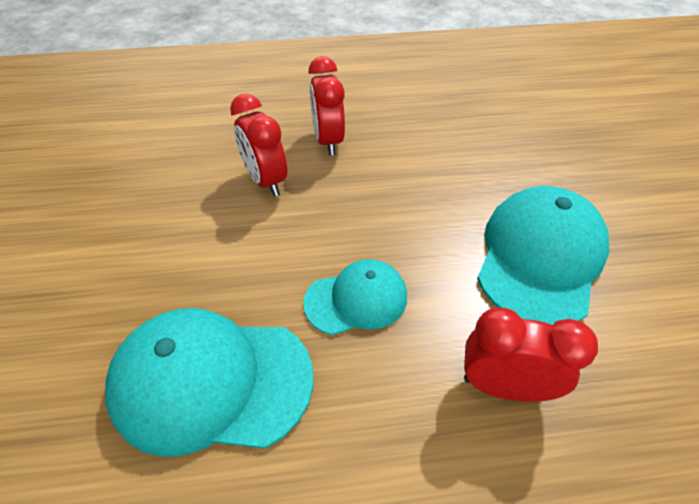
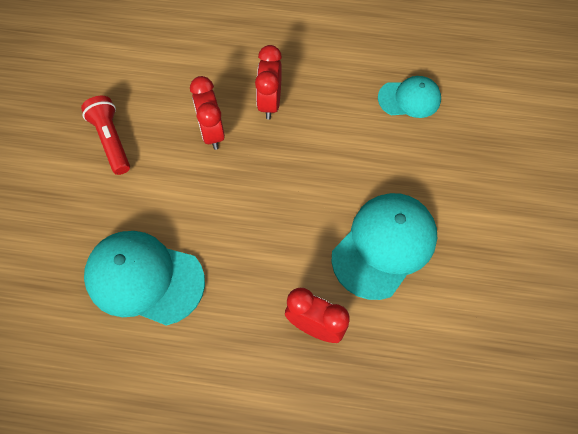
camera: 15 degrees right, 15 degrees up
(130, 213) = (111, 140): none -> red flashlight
(356, 299) = (246, 246): turquoise cap -> turquoise cap (409, 99)

